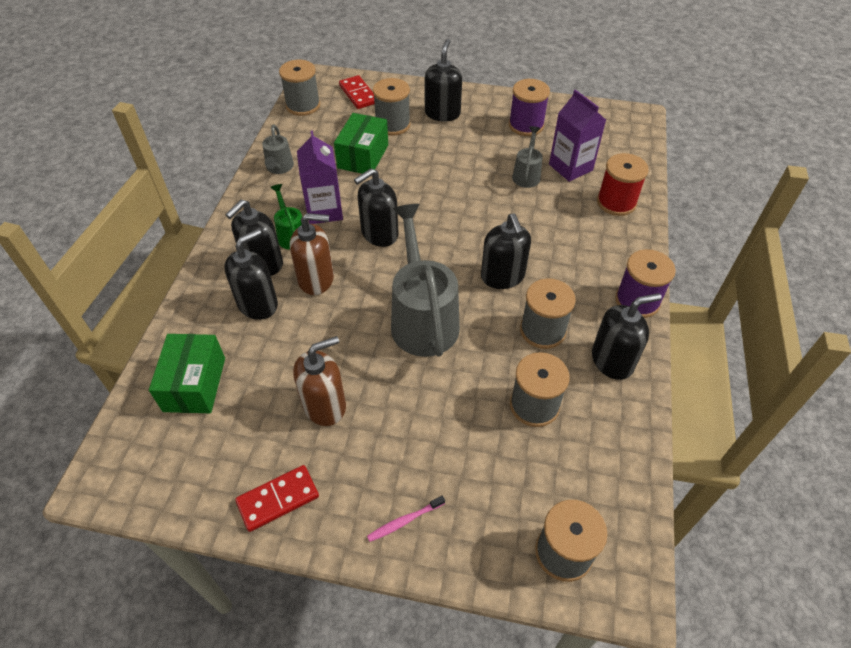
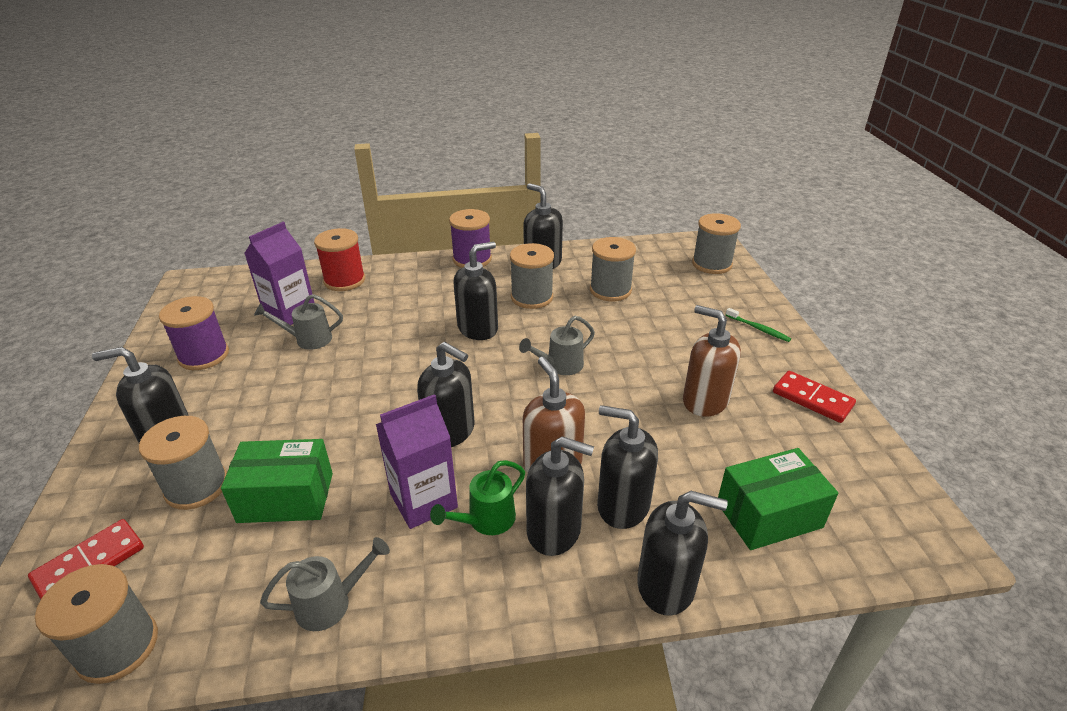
camera: 110 degrees left, 15 degrees down
(190, 302) = (666, 585): none -> black soap dispenser
(404, 521) = (758, 329): pink toothbrush -> green toothbrush
(422, 318) = (560, 366): grey watering can -> grey watering can, size x0.49

